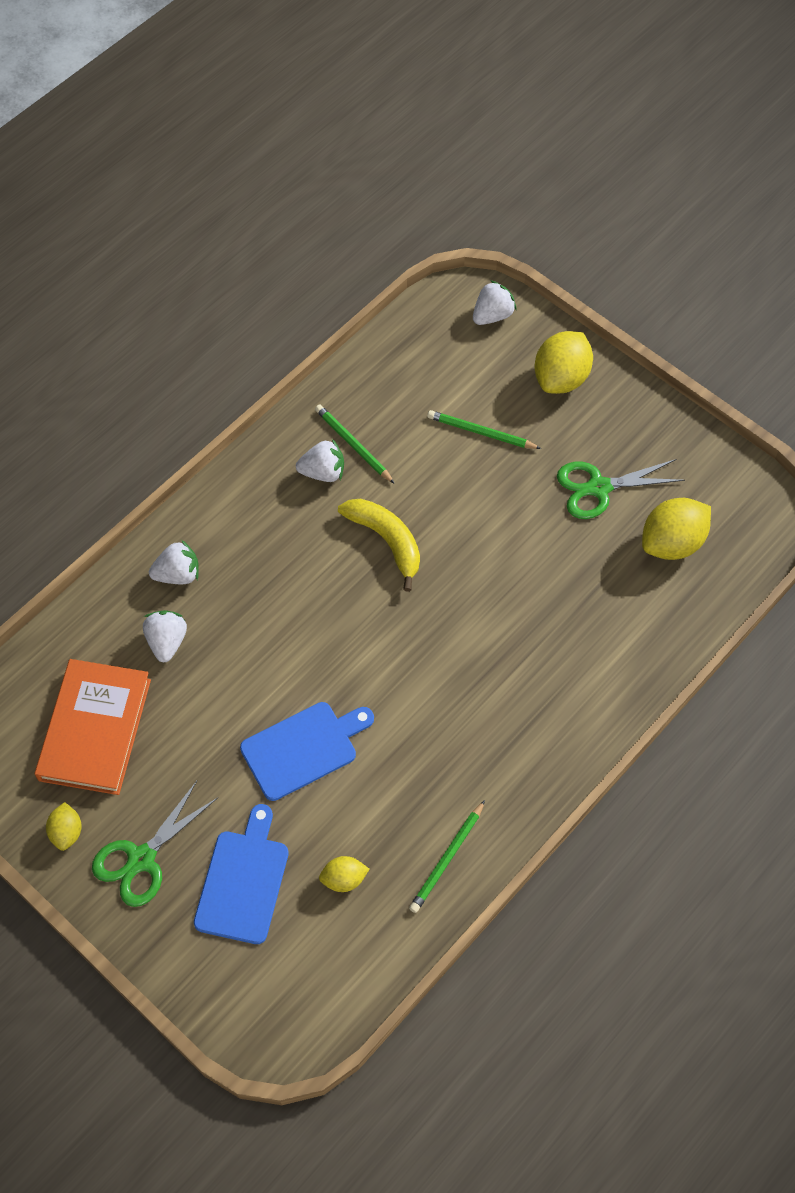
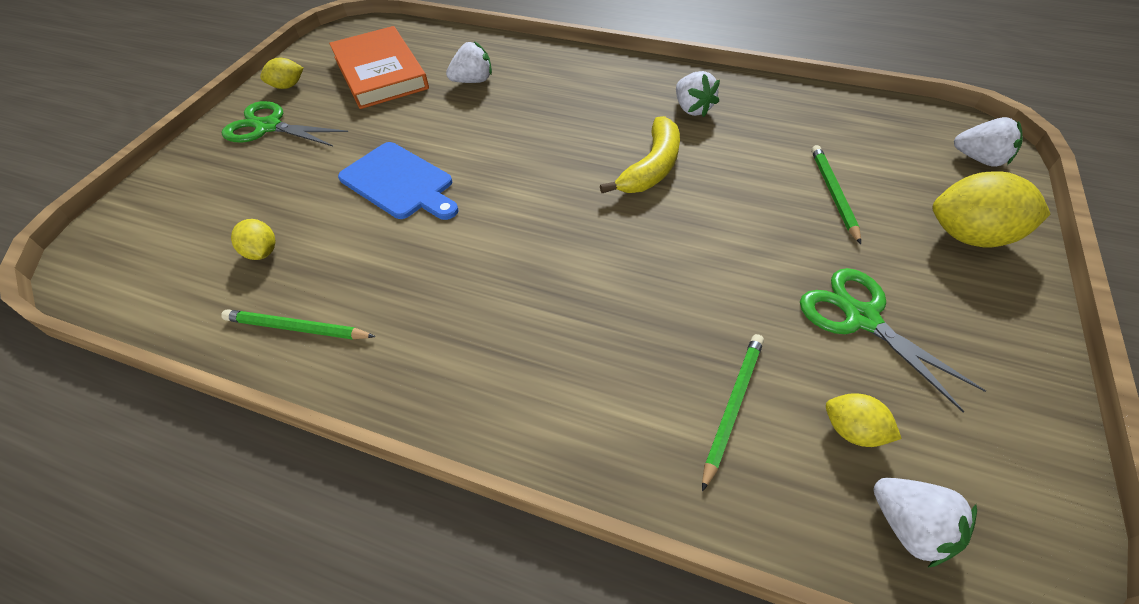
camera: 70 degrees right, 10 degrees down
(95, 729) = (380, 72): orange book -> orange book turned 75 degrees clockwise
(178, 574) = (537, 68): white strawberry -> white strawberry (908, 526)
(243, 881) = (253, 187): blue cutting board -> none
(353, 445) = (736, 117): green pencil -> green pencil (732, 406)
(672, 543) = (852, 430): yellow lemon -> yellow lemon, size x0.54

